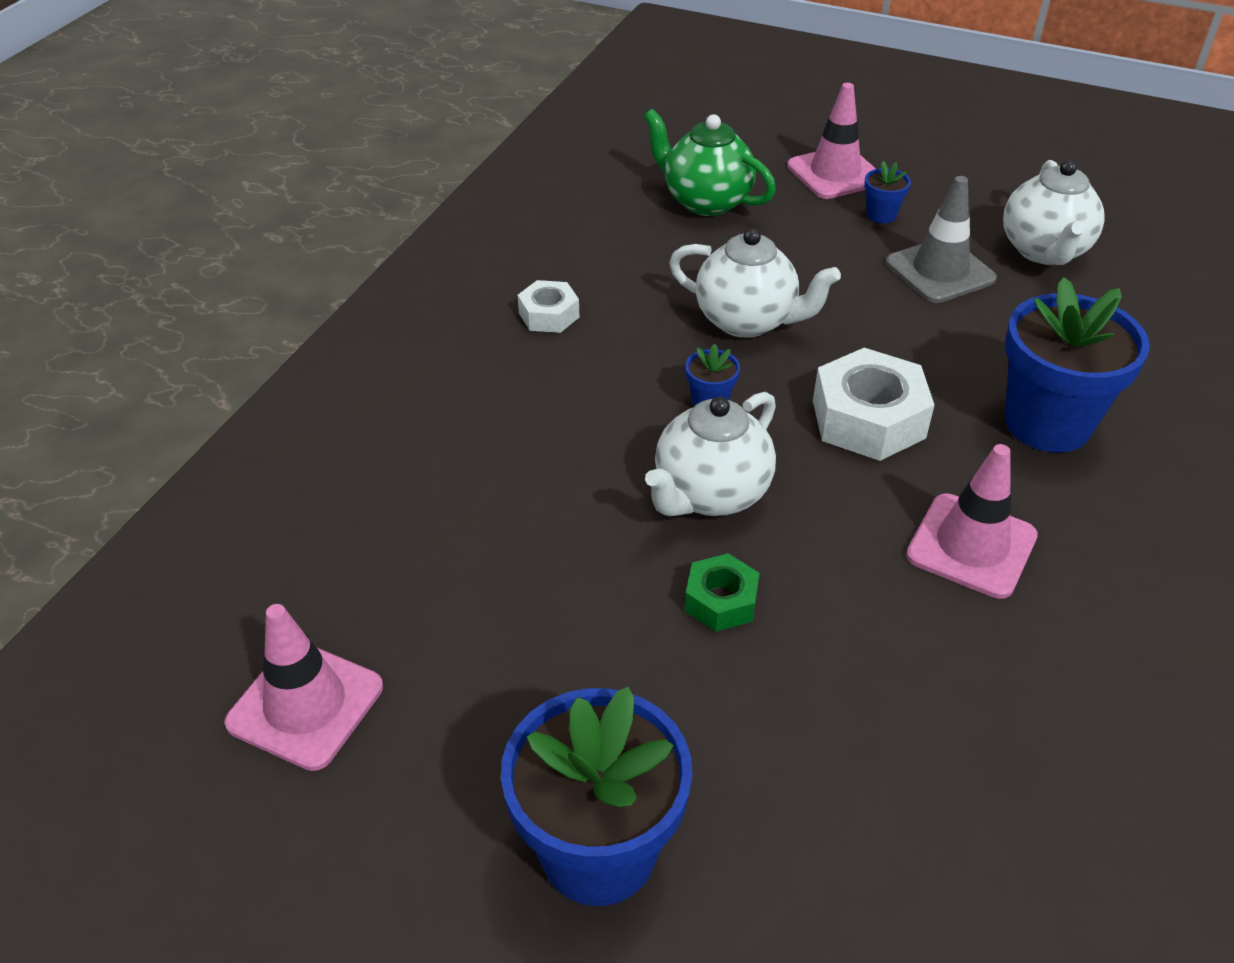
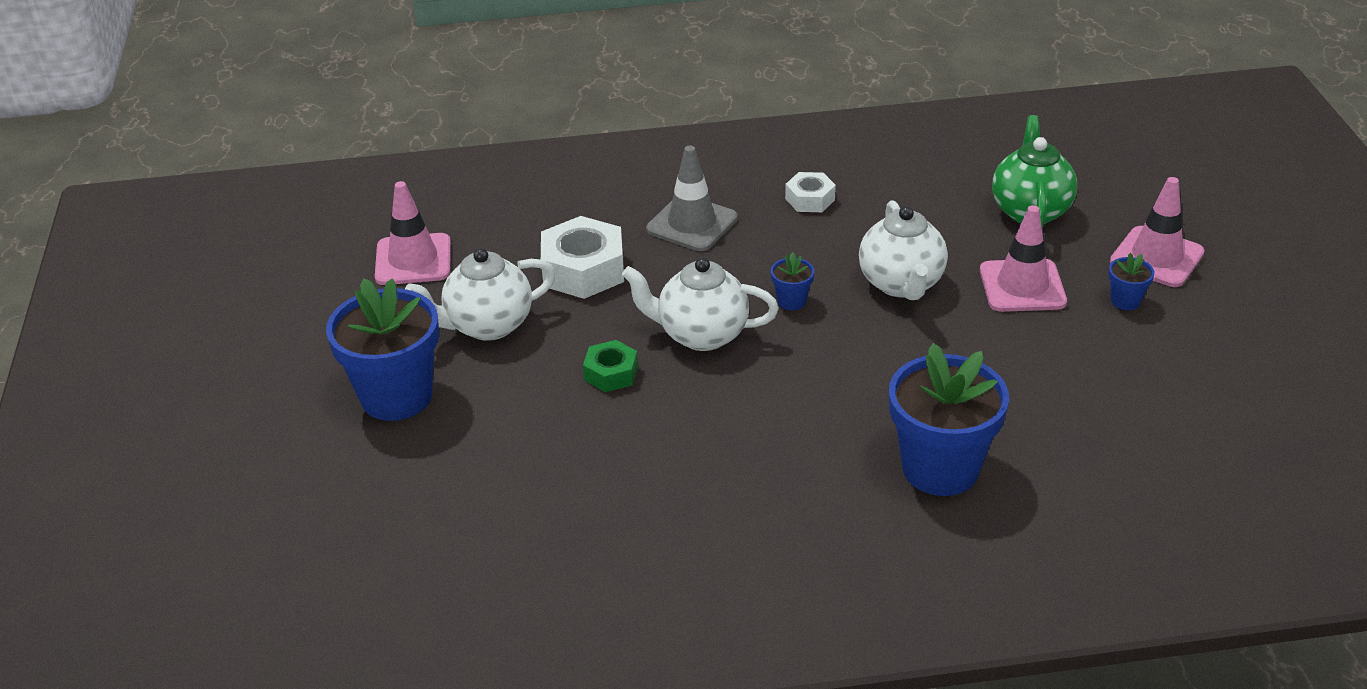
camera: 60 degrees right, 5 degrees down
(868, 419) = (850, 377): white nut -> white nut (583, 270)
(940, 271) = (1081, 356): grey traffic cone -> grey traffic cone (692, 224)
(971, 546) = (762, 467): pink traffic cone -> pink traffic cone (1022, 286)
(1044, 251) = (1185, 405): white teapot -> white teapot (487, 325)

